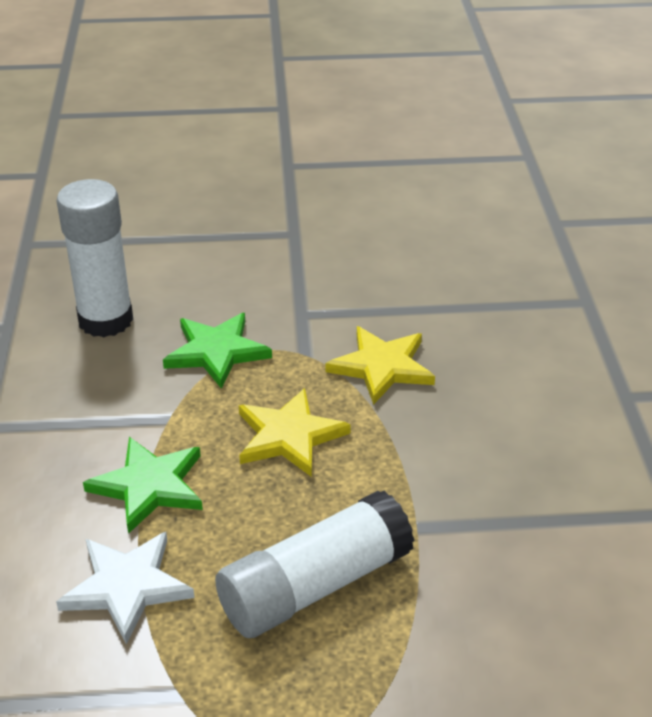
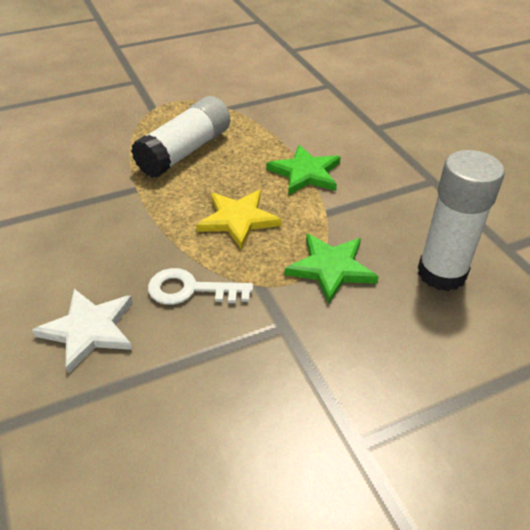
camera: 160 degrees right, 5 degrees up
(127, 587) = (280, 132): white star -> white star (89, 330)
(382, 367) = (191, 290): yellow star -> white key

